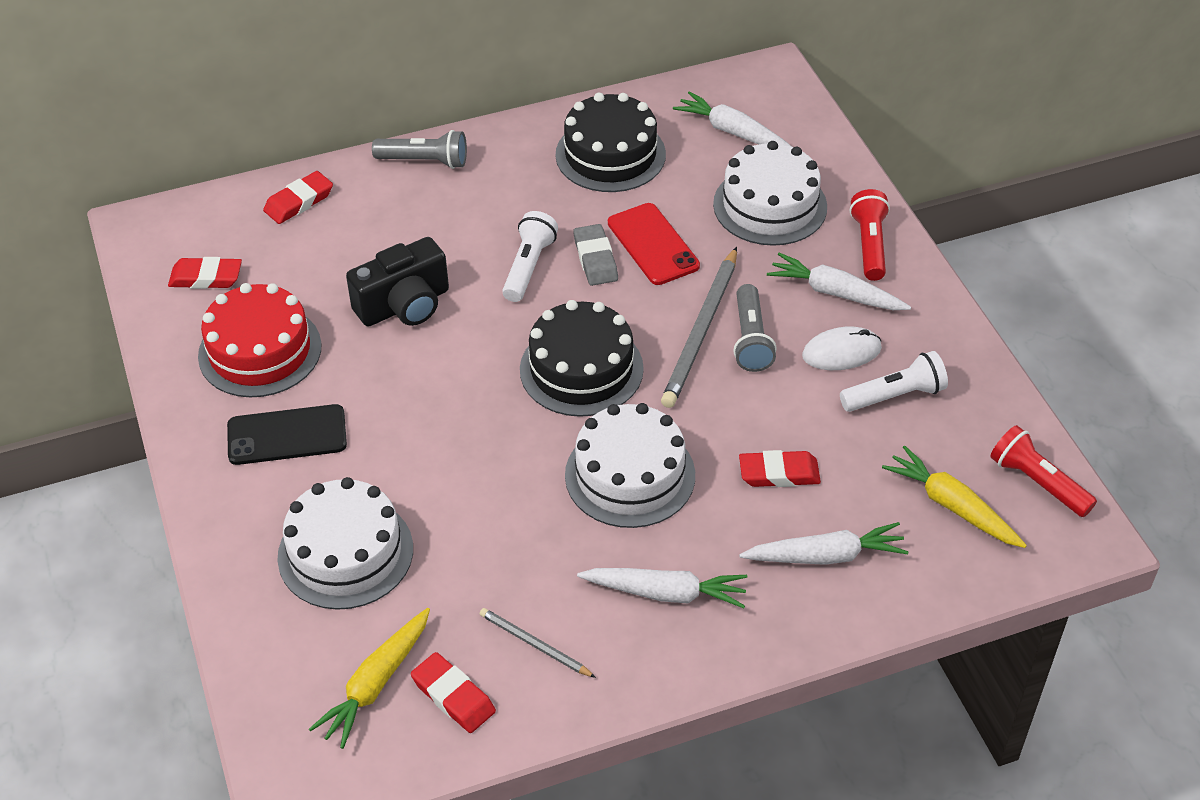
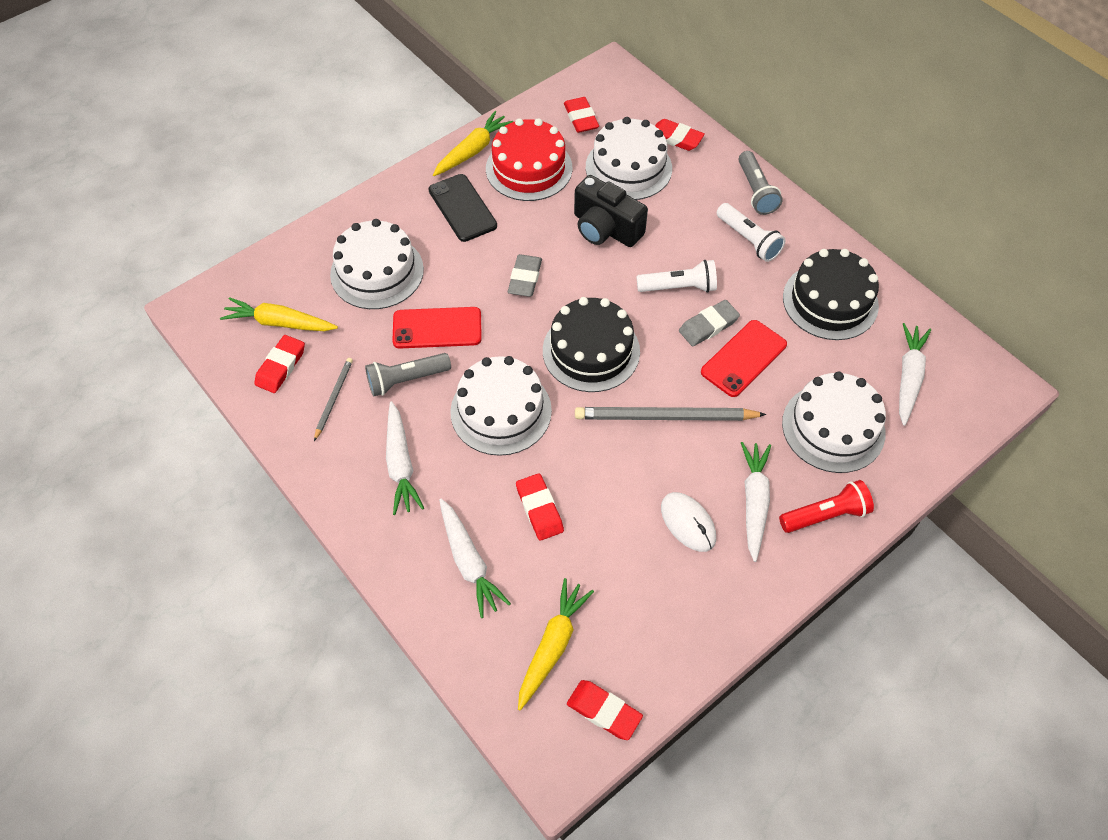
camera: 70 degrees right, 10 degrees up
(190, 400) = (472, 150): none -> yellow carrot
(319, 257) = (628, 167): none -> white cake
(440, 401) = (525, 278): none -> grey eraser
(474, 508) = (437, 328): none -> red phone
(750, 339) = (672, 453): grey flashlight -> grey flashlight (406, 380)
(895, 396) = (656, 575): white flashlight -> white flashlight (748, 240)
(1038, 482) = (604, 711): red flashlight -> red eraser

